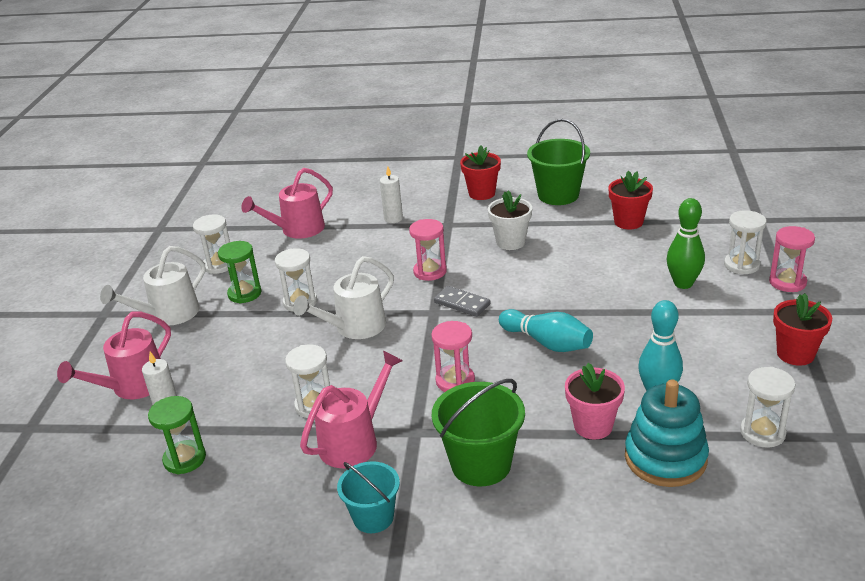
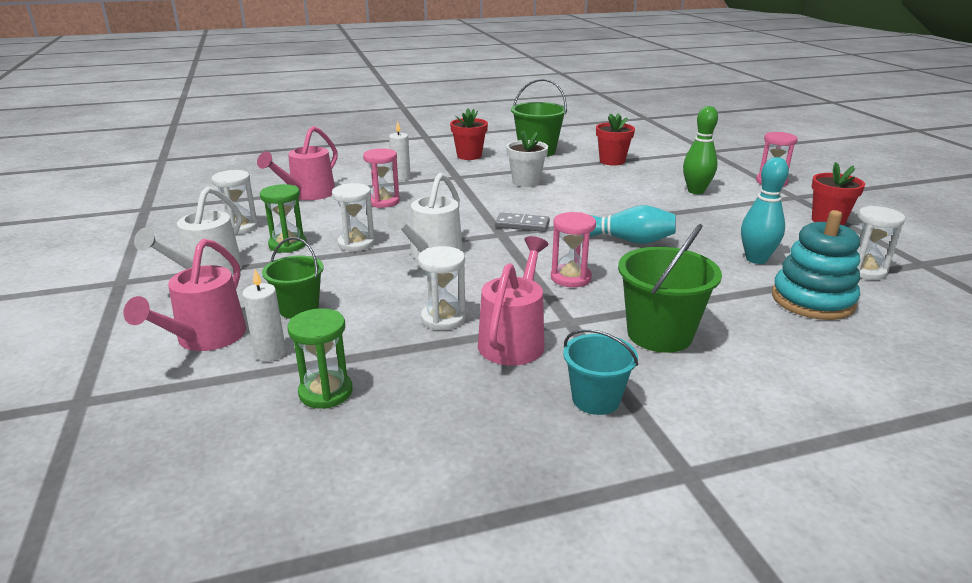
camera: 25 degrees left, 5 degrees down
(213, 370) = (299, 308): none -> green bucket
(430, 271) = (470, 208): pink hourglass -> pink hourglass (383, 202)
(593, 426) = (728, 289): pink flower pot -> none
(741, 265) = (726, 176): white hourglass -> none

